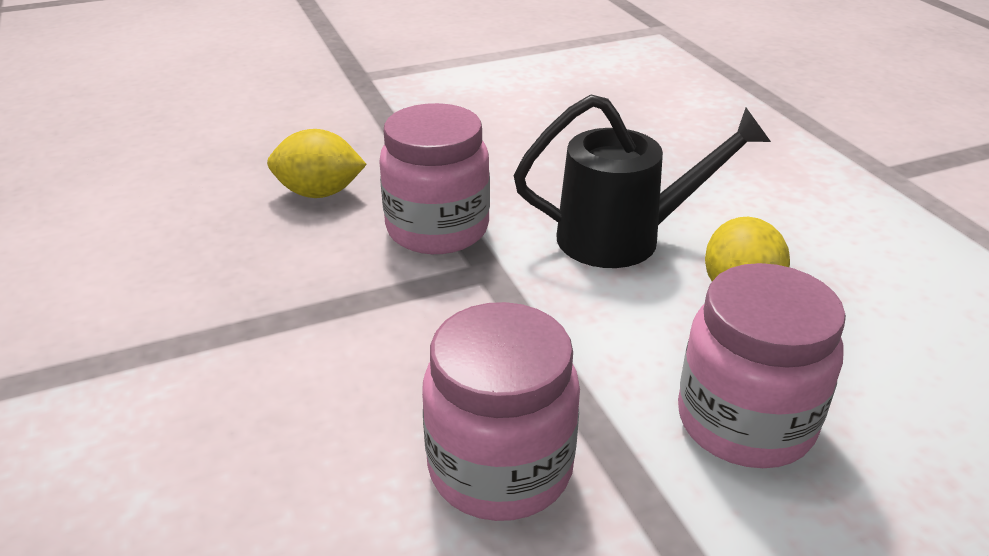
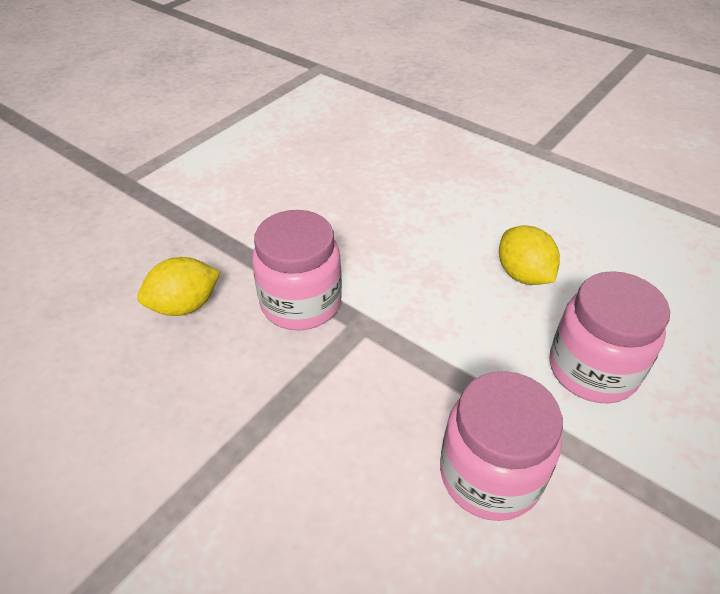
camera: 30 degrees left, 10 degrees up
(624, 238) = (428, 260): black watering can -> none

